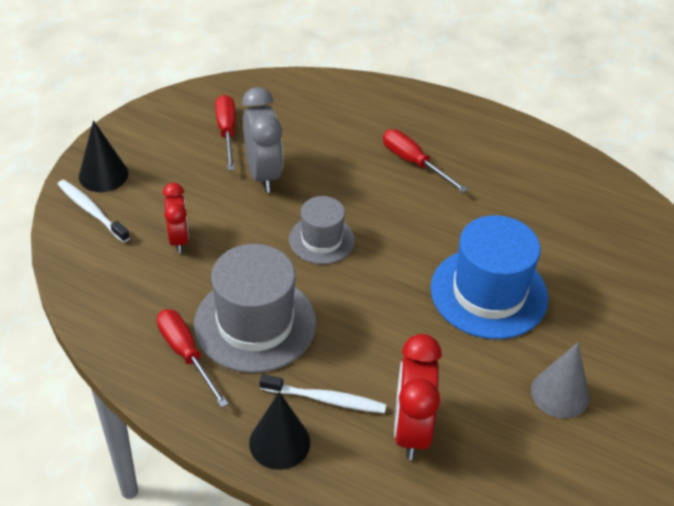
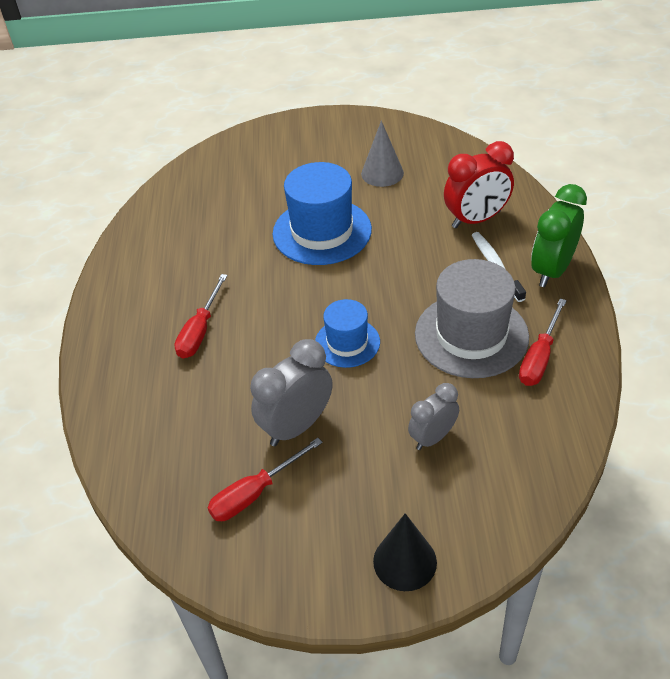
camera: 115 degrees left, 0 degrees up
(91, 211) = (461, 533): white toothbrush -> none
(178, 239) = (433, 437): red clock -> grey clock
(279, 442) = (552, 270): black cone -> green clock
(321, 240) = (347, 342): grey hat -> blue hat

